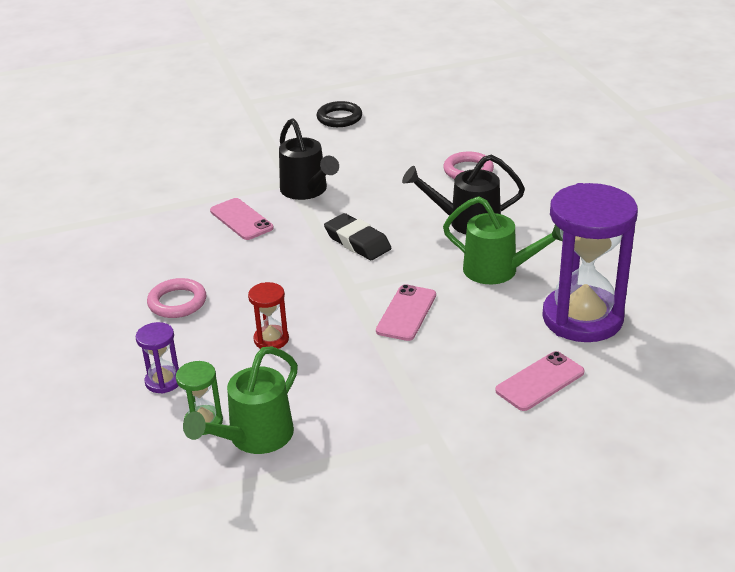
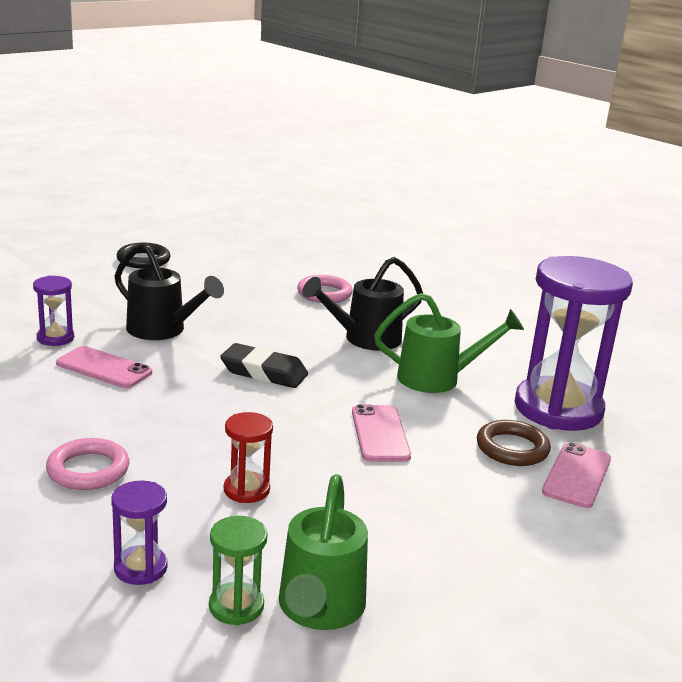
camera: 30 degrees left, 10 degrees down
(224, 187) = (55, 338): none -> purple hourglass
(505, 347) = (512, 448): none -> brown ring

